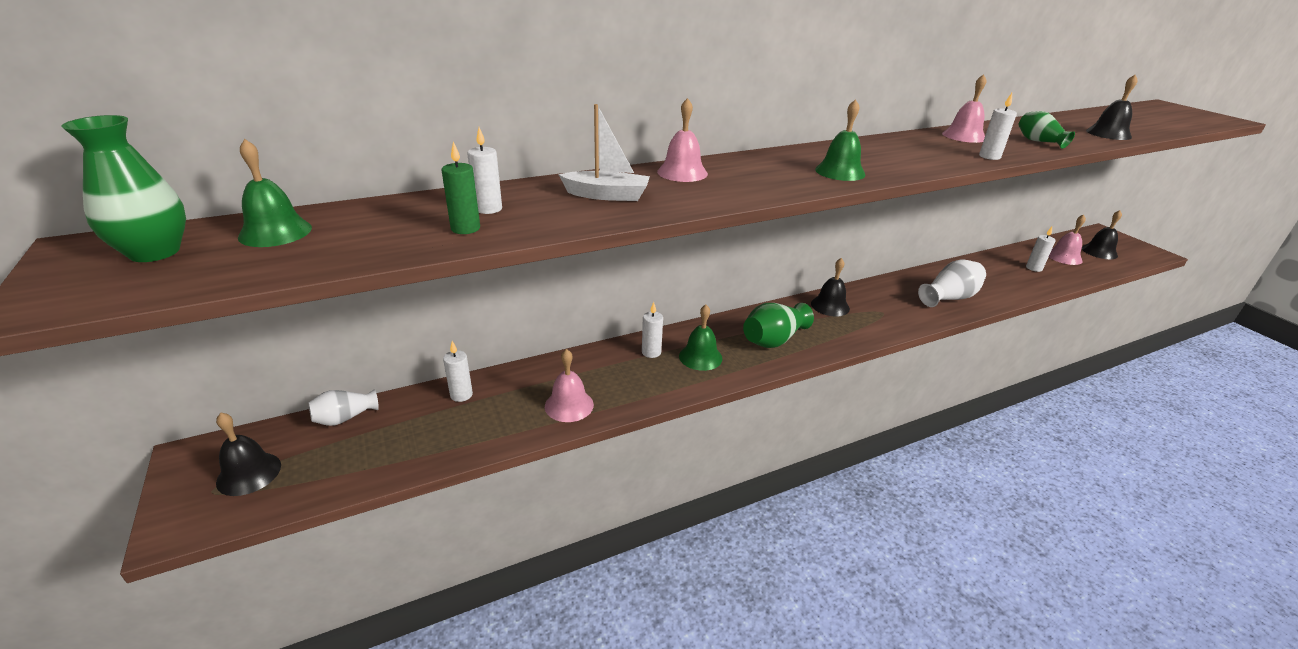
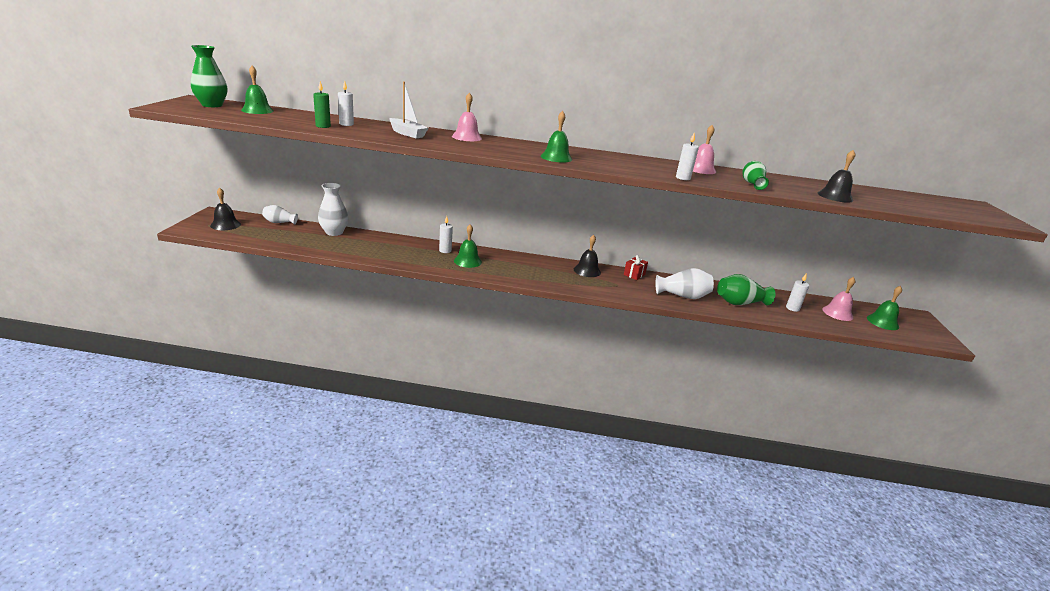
camera: 30 degrees right, 5 degrees down
(461, 395) = (334, 232): white candle -> white vase
(569, 405) = (373, 252): pink bell -> none
(773, 340) = (522, 270): green vase -> green vase (739, 303)
(874, 289) = (634, 275): none -> red gift
(1099, 252) = (882, 322): black bell -> green bell

